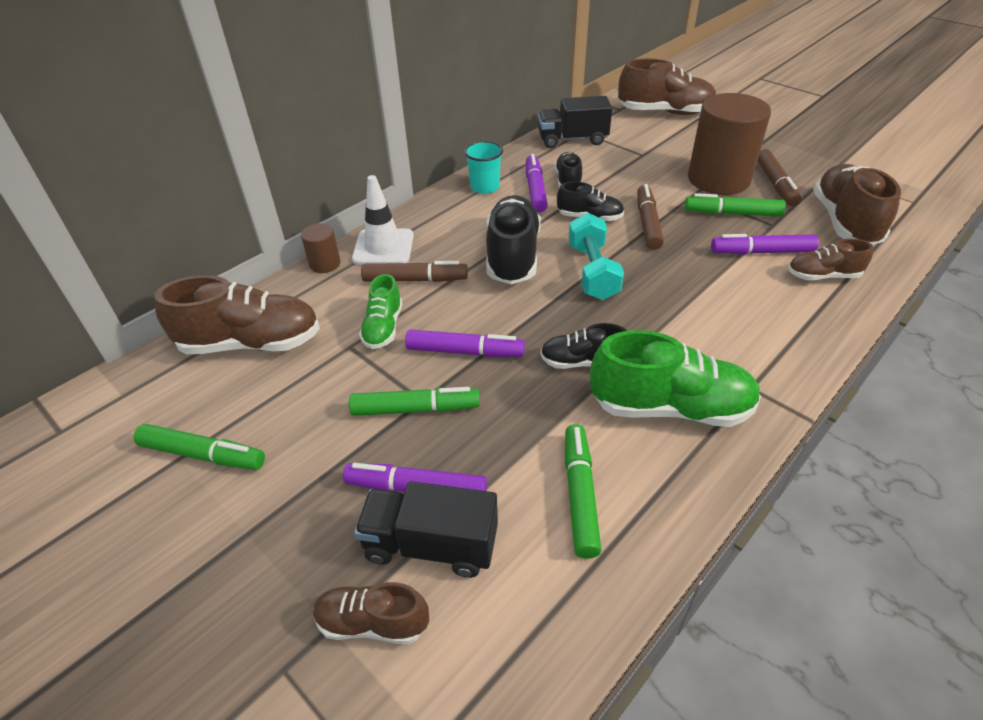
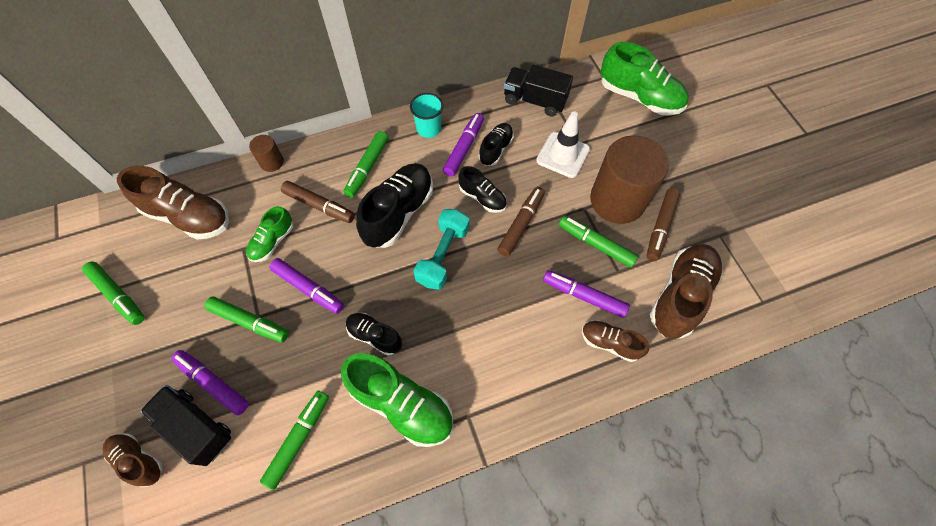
camera: 25 degrees right, 20 degrees up
(383, 247) = (318, 163): white traffic cone -> white traffic cone (563, 155)
(444, 234) = (367, 168): none -> green marker
(665, 112) = (639, 97): brown shoe -> green shoe

